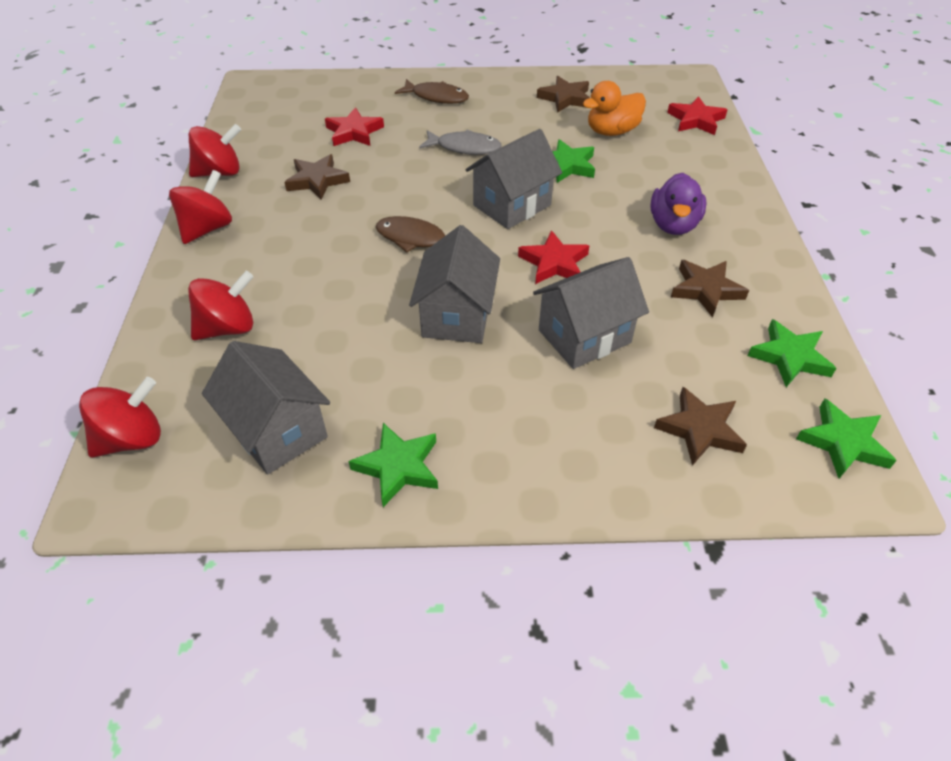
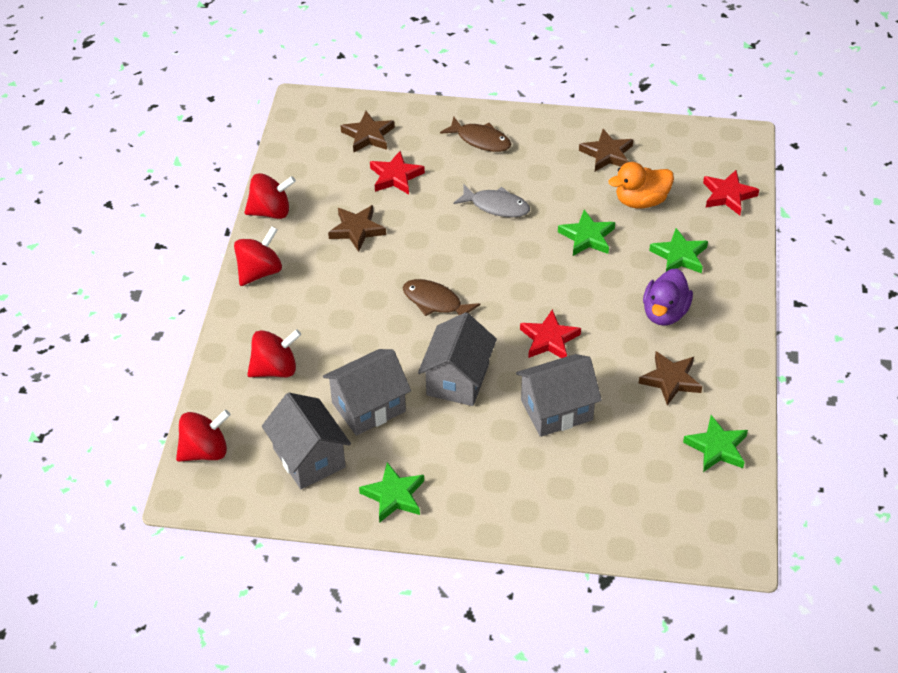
camera: 10 degrees right, 0 degrees up
(512, 205) = (526, 276): grey house -> grey house (368, 407)
(699, 429) = (623, 496): brown star -> brown star (368, 135)
(843, 442) = (728, 520): green star -> green star (679, 256)

